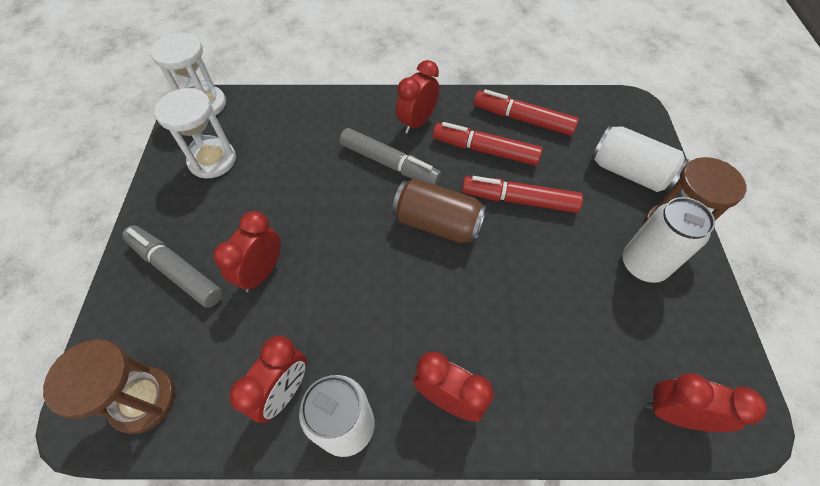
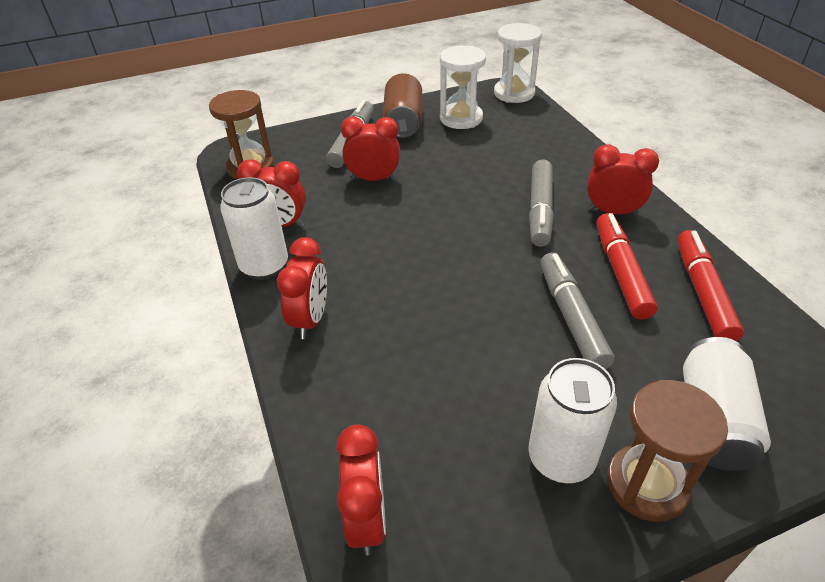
camera: 70 degrees right, 15 degrees down
(437, 223) = (492, 262): brown can -> brown can (403, 122)
(519, 200) = (571, 317): red marker -> grey marker

